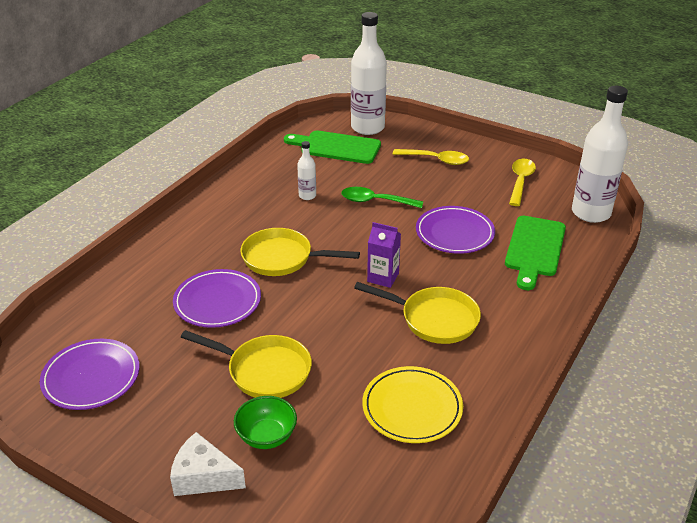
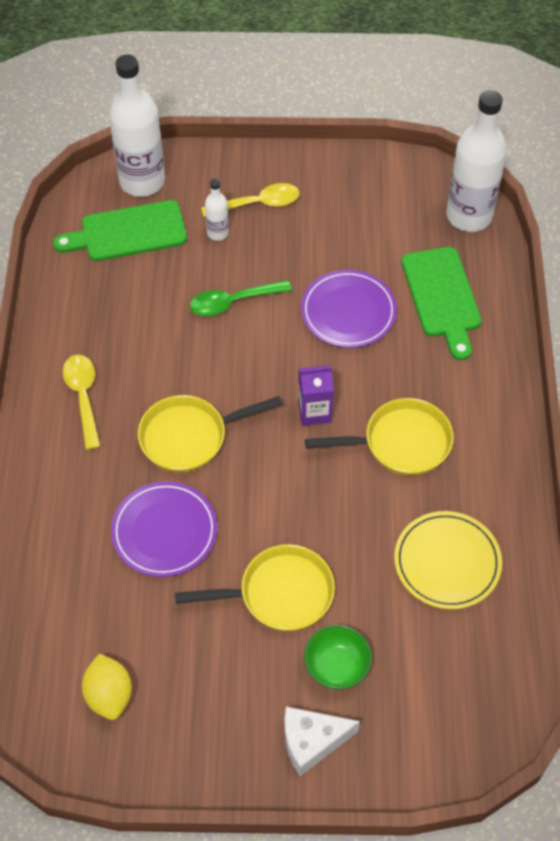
camera: 30 degrees left, 20 degrees up
(91, 377) = (109, 695): purple plate -> yellow lemon
(307, 196) = (149, 329): white bottle -> white bottle (217, 233)
(520, 181) = (370, 199): yellow spoon -> yellow spoon (83, 397)

